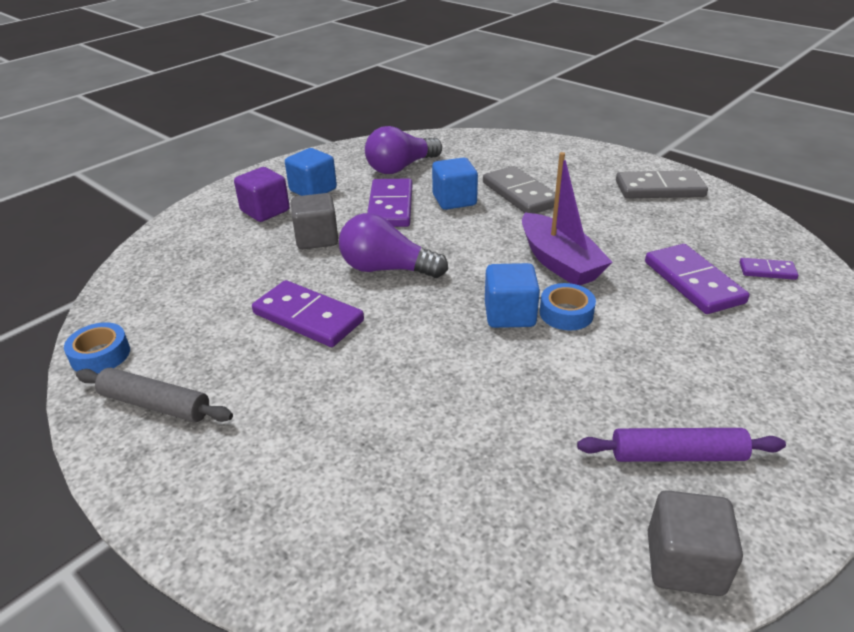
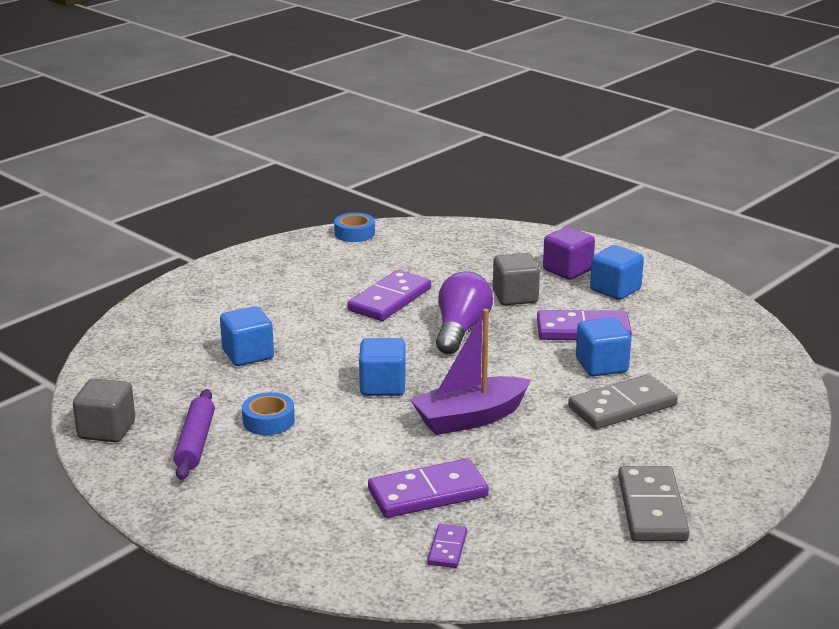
camera: 90 degrees right, 10 degrees down
(155, 404) = (298, 257): grey rolling pin -> none
(401, 167) = (680, 335): purple light bulb -> none
(447, 429) = (248, 354): none -> blue cube
(566, 313) = (381, 414): blue tape -> blue tape (268, 421)

